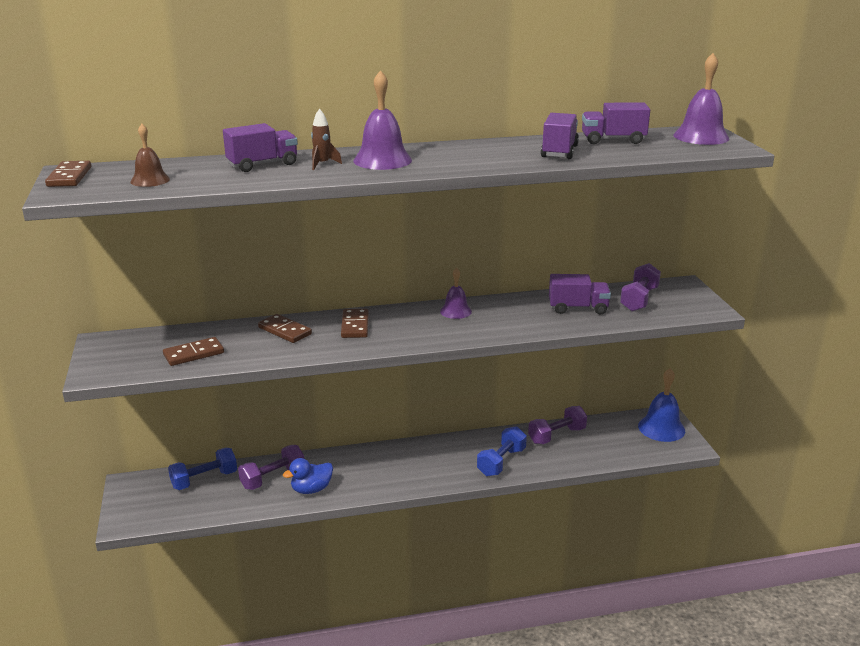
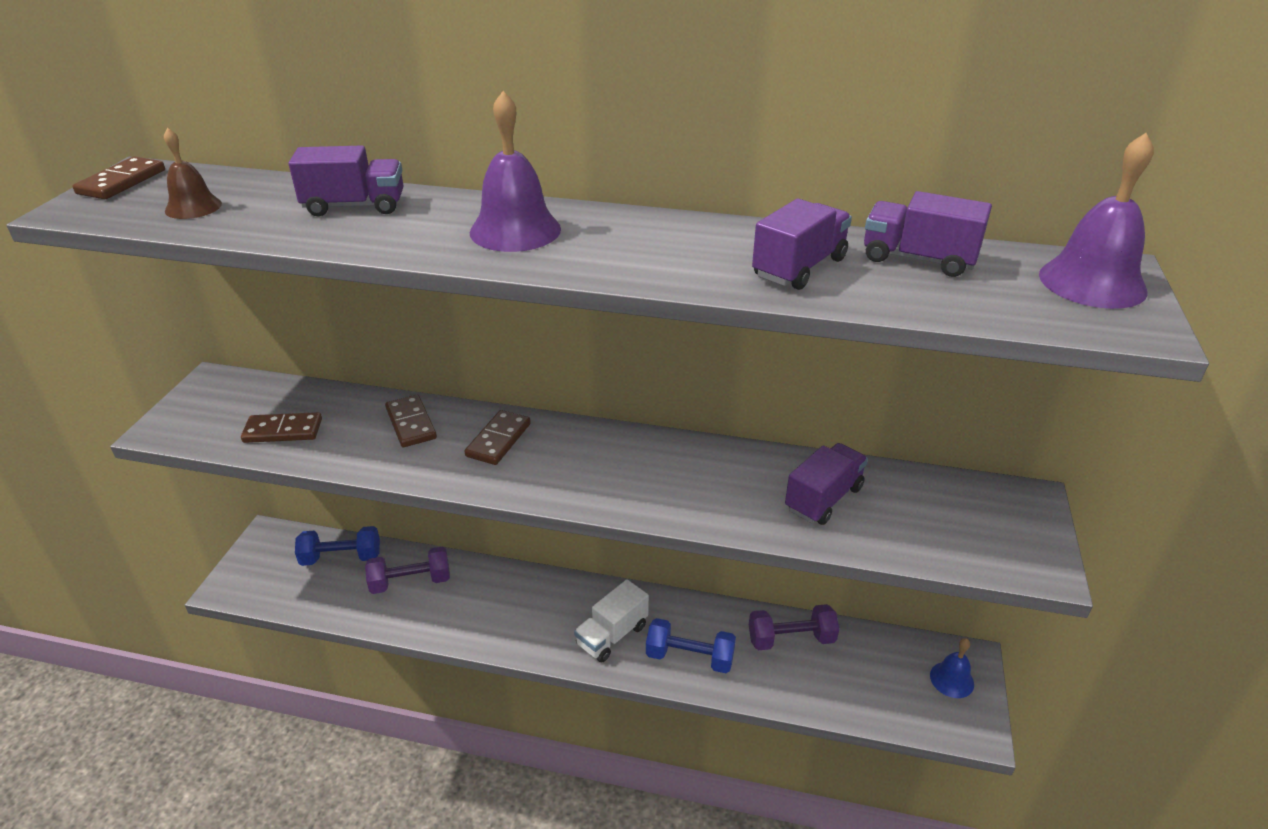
camera: 25 degrees right, 10 degrees up
(311, 489) = (440, 615): blue duck -> none
(322, 164) = (428, 221): brown rocket -> none
(442, 466) = (612, 635): none -> white truck
(455, 311) = (645, 452): purple bell -> none
(501, 462) = (689, 657): blue dumbbell -> blue dumbbell turned 45 degrees clockwise
(578, 308) = (823, 498): purple truck -> purple truck turned 75 degrees counterclockwise
(639, 299) = (933, 509): purple dumbbell -> none
(661, 428) = (951, 679): blue bell -> blue bell, size x0.61

